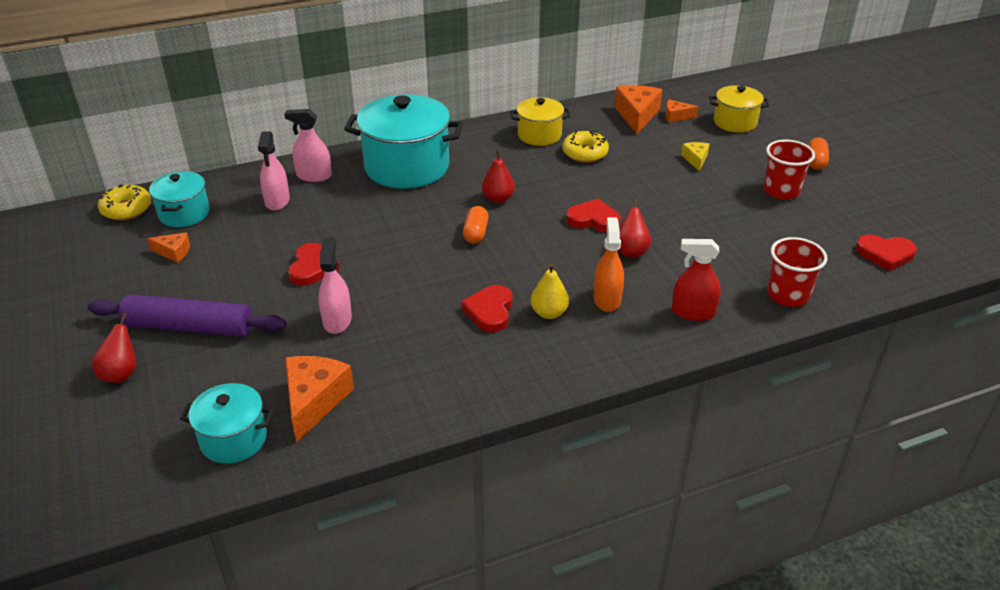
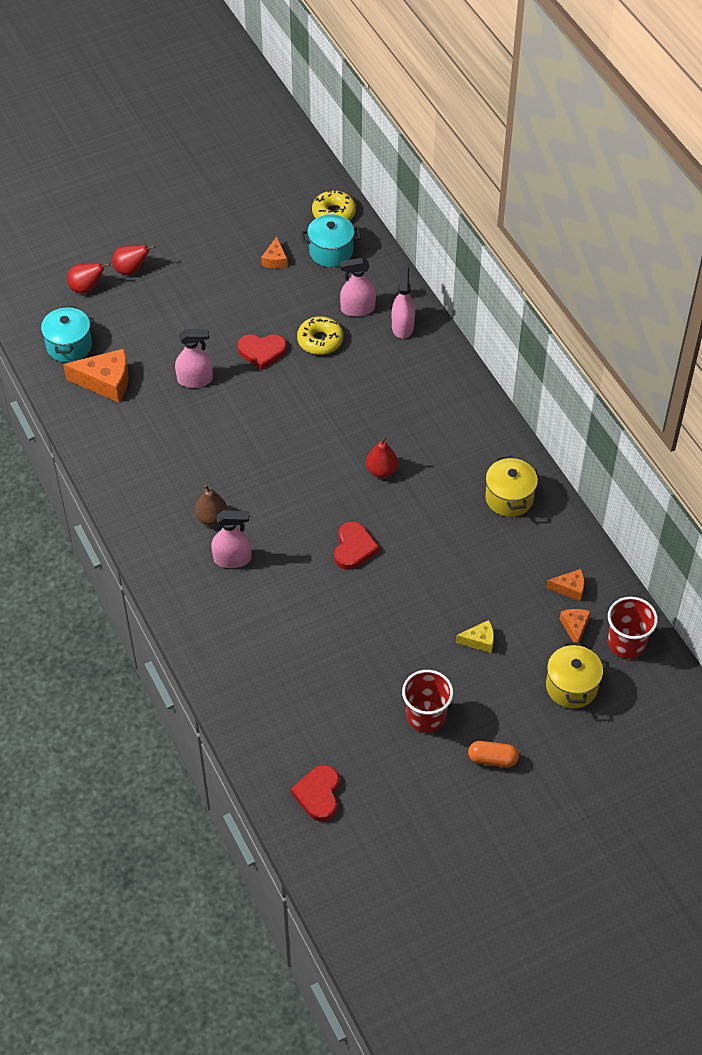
camera: 85 degrees right, 15 degrees up
(189, 327) = (183, 293): purple rolling pin -> none
(407, 167) = (428, 393): turquoise pot -> none
(475, 233) = (322, 458): orange capsule -> none
(490, 311) = (212, 477): red heart -> none
(549, 313) = (211, 518): yellow pear -> brown pear
(585, 153) = (478, 539): yellow donut -> yellow donut (320, 340)
(607, 299) = (232, 559): orange spray bottle -> pink spray bottle
(631, 251) = (304, 578): red pear -> red pear (86, 288)
(637, 116) = (569, 588): orange cheese -> orange cheese, size x0.54
(693, 312) = (218, 622): red spray bottle -> none
(788, 295) = (247, 699): red cup -> red cup (626, 643)

